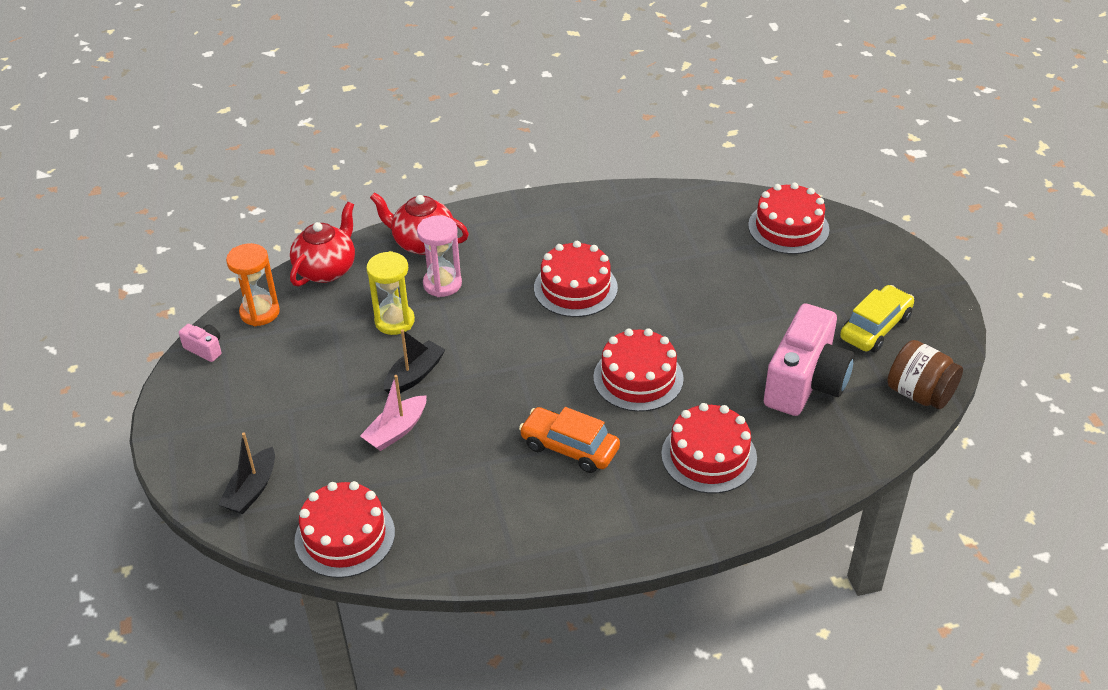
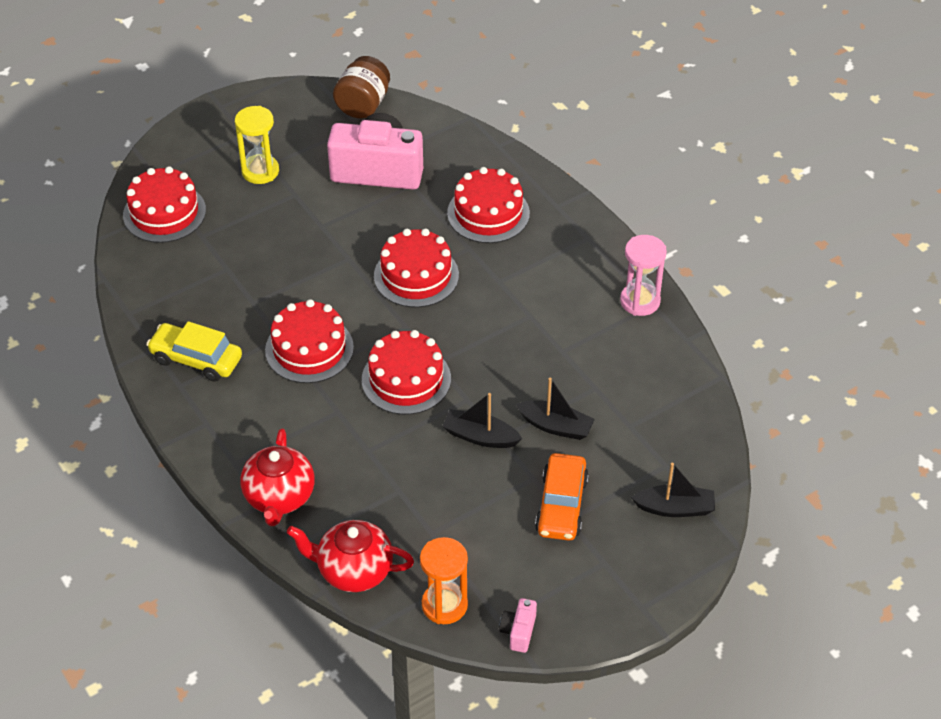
camera: 110 degrees left, 5 degrees up
(345, 536) = (688, 420): red cake -> red cake (406, 379)
(394, 321) = (412, 479): yellow hourglass -> yellow hourglass (260, 171)
(396, 431) = (555, 426): pink boat -> black boat
(442, 284) = (341, 458): pink hourglass -> pink hourglass (640, 301)
(569, 448) = (520, 301): orange car -> orange car (561, 505)
(875, 327) = (291, 138): yellow car -> yellow car (196, 359)

